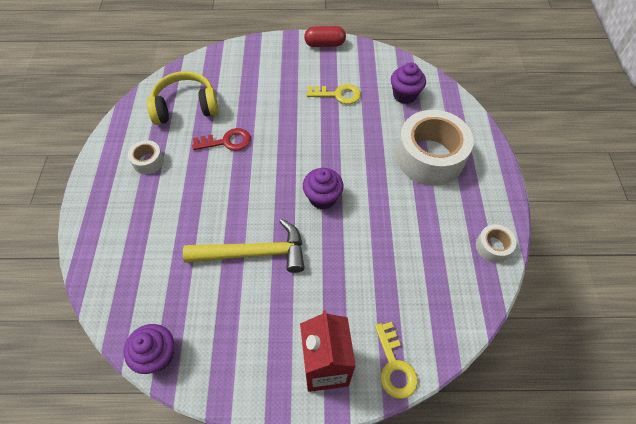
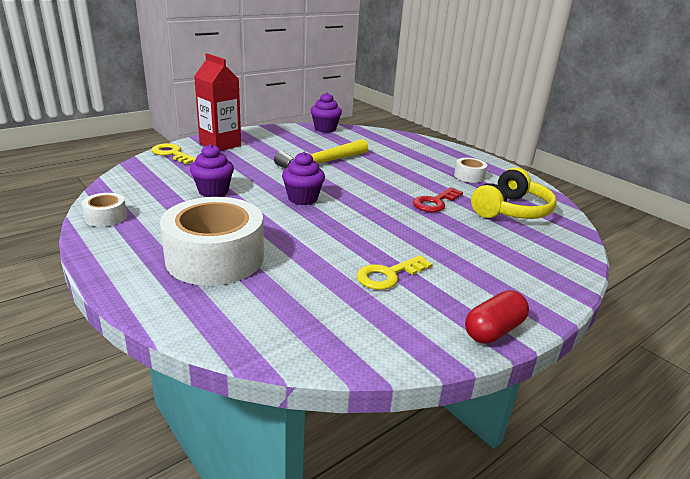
camera: 140 degrees right, 30 degrees down
(405, 95) = (301, 310): purple cupcake -> purple cupcake (213, 191)

